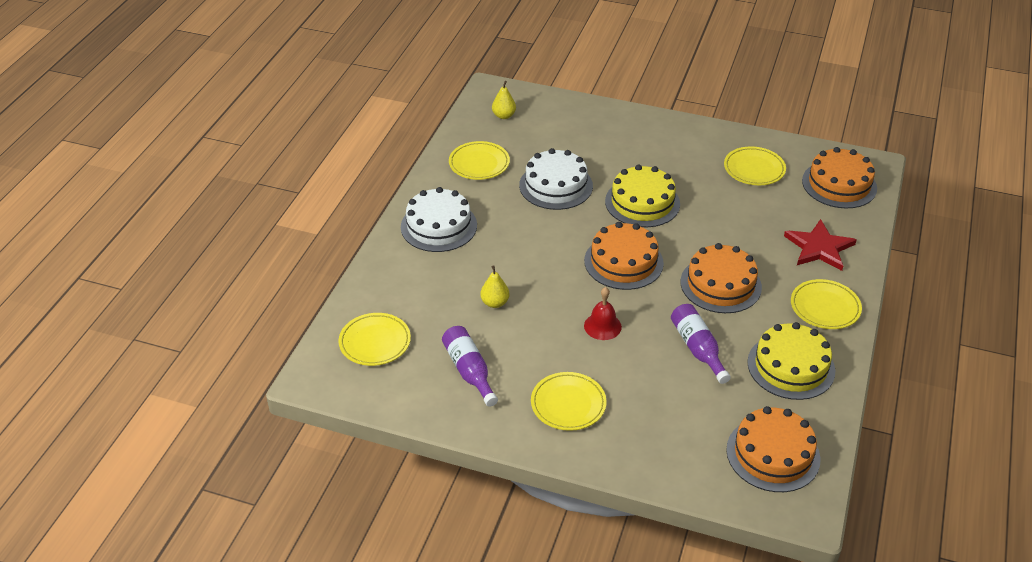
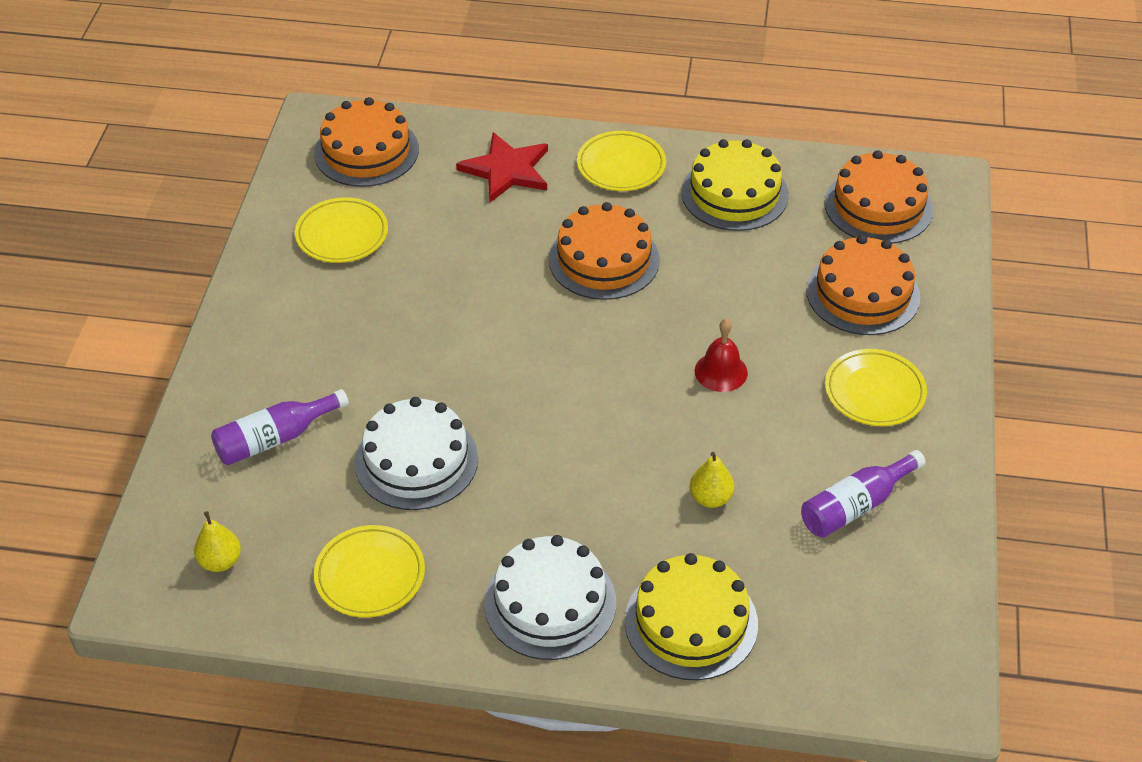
camera: 100 degrees left, 5 degrees up
(375, 342) = (840, 633): yellow plate -> none
(623, 262) = (583, 361): orange cake -> orange cake (863, 293)
(642, 202) = (442, 351): yellow cake -> yellow cake (691, 622)
(698, 348) = (732, 275): purple bottle -> purple bottle (275, 438)

